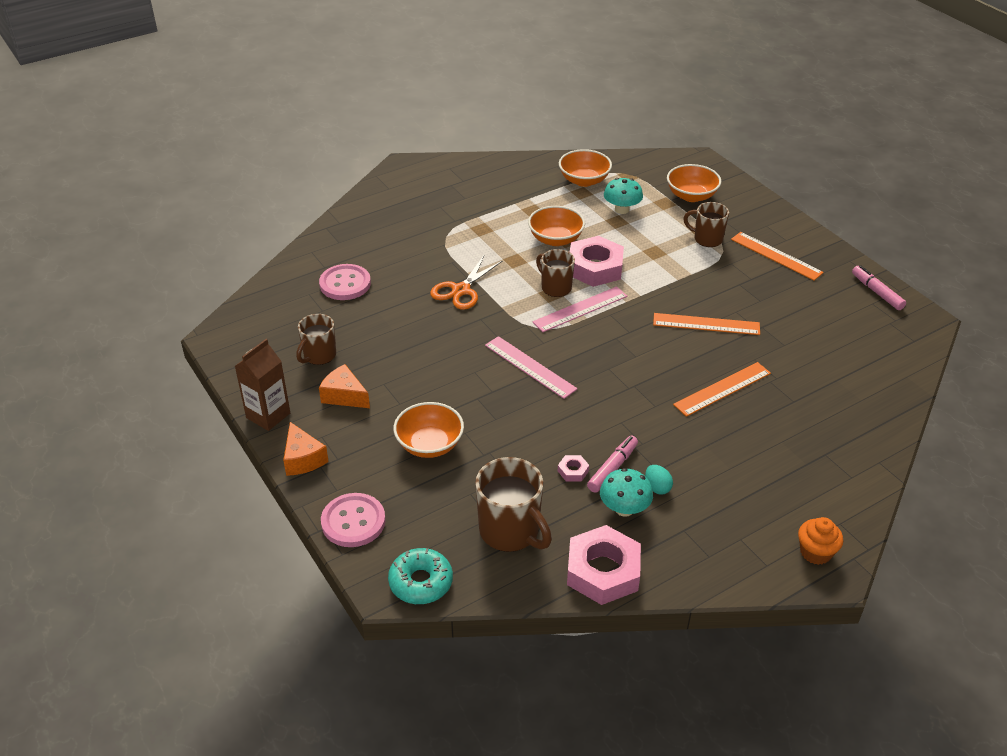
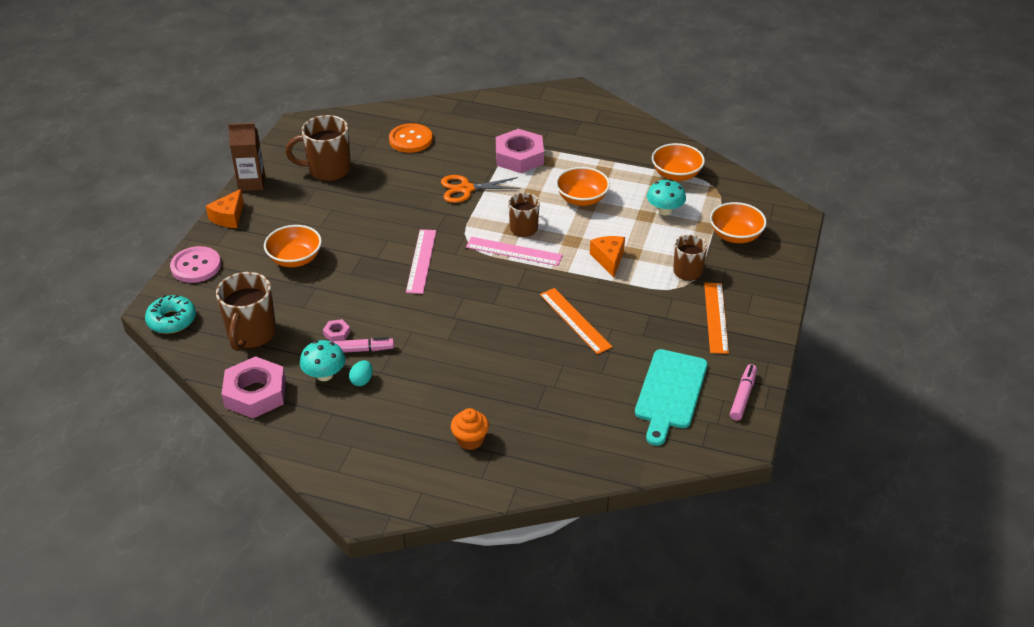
camera: 50 degrees right, 0 degrees up
(319, 355) = (328, 170): brown mug -> brown mug, size x1.57
(344, 396) = (302, 201): orange cheese -> orange cheese (608, 259)
(345, 284) = (410, 140): pink button -> orange button
(595, 267) = (572, 234): pink nut -> pink nut (519, 157)
(722, 389) = (506, 364): orange ruler -> none
(815, 552) = (376, 491): orange cupcake -> orange cupcake (470, 440)
(841, 323) = (670, 393): none -> turquoise cutting board

